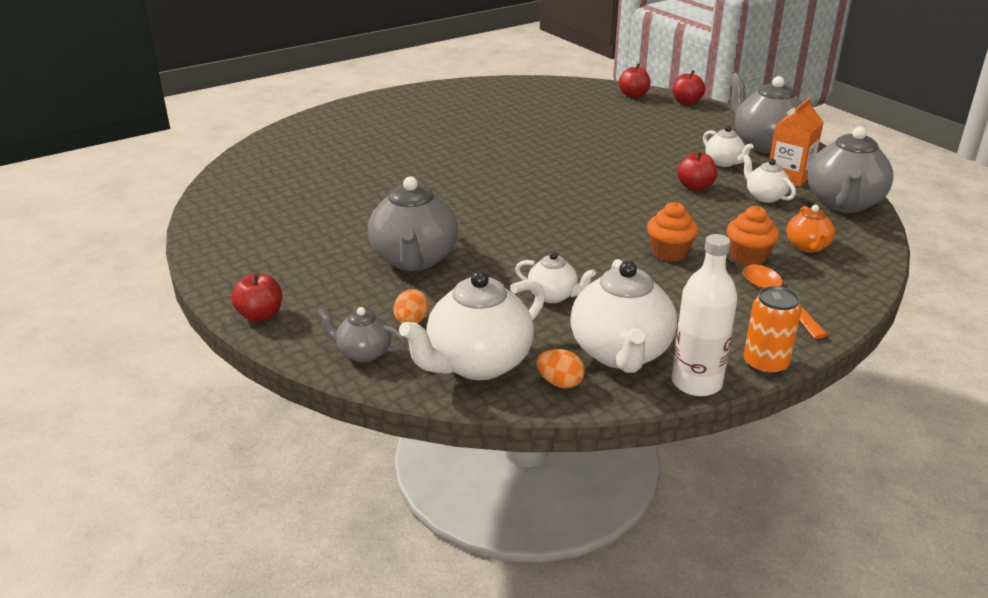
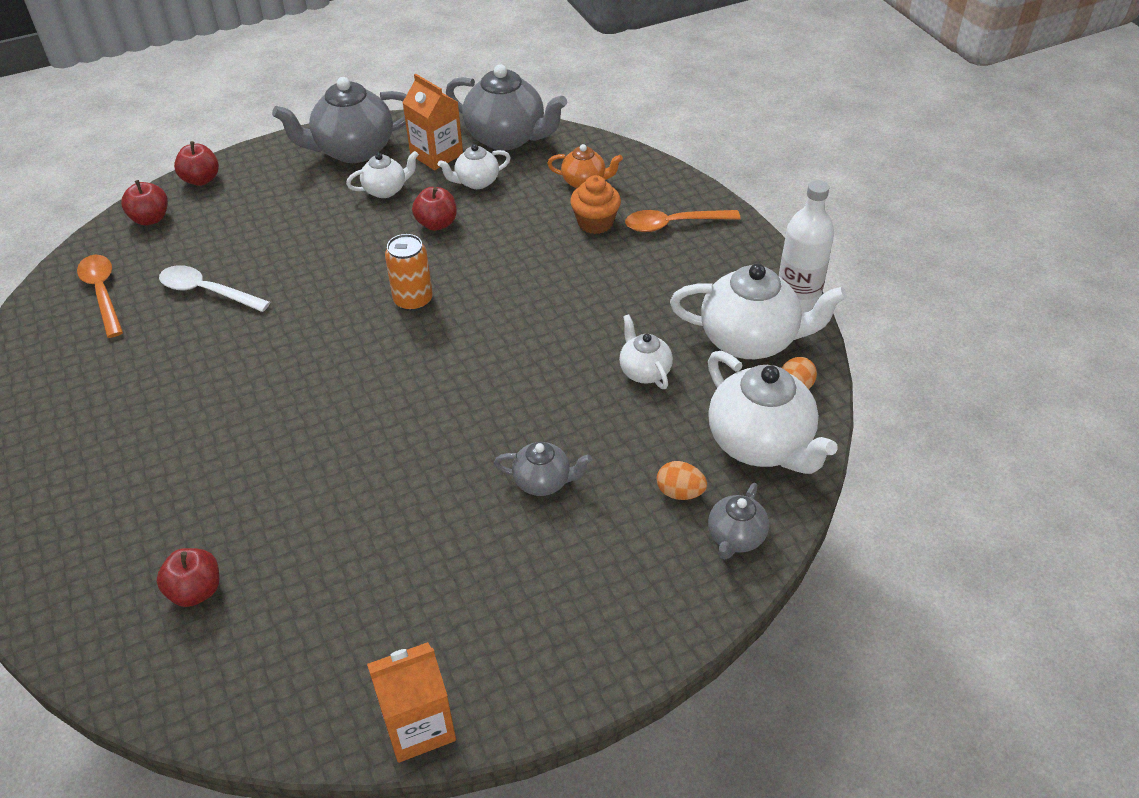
camera: 80 degrees left, 15 degrees up
(205, 236) = (418, 725): none -> orange carton
(260, 315) = (647, 641): red apple -> red apple (196, 591)
(414, 259) = (543, 482): grey teapot -> grey teapot, size x0.53
(553, 95) = (102, 293): none -> orange spoon
(553, 296) = (644, 371): white teapot -> white teapot turned 60 degrees counterclockwise
(569, 122) = (207, 291): none -> white spoon
(669, 252) = (575, 272): orange cupcake -> none
(765, 364) = (772, 256): orange can -> orange can (413, 300)

